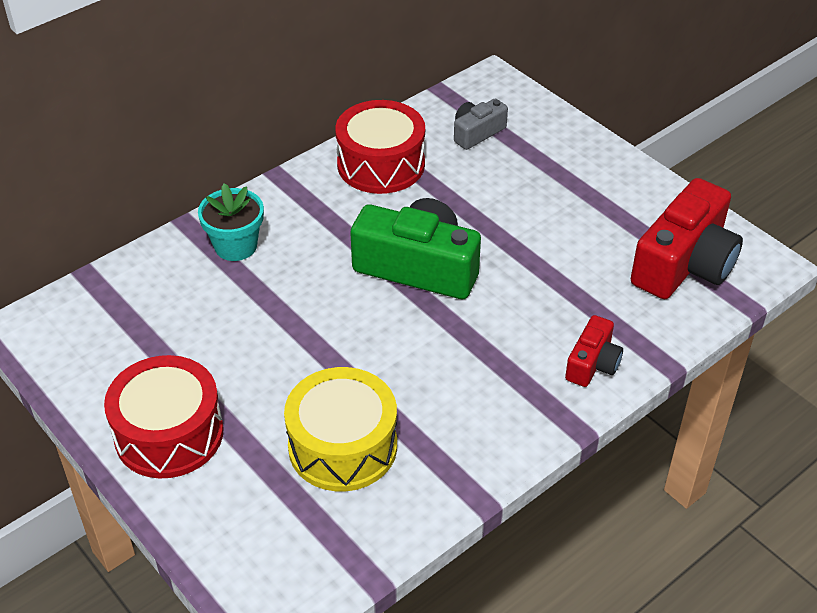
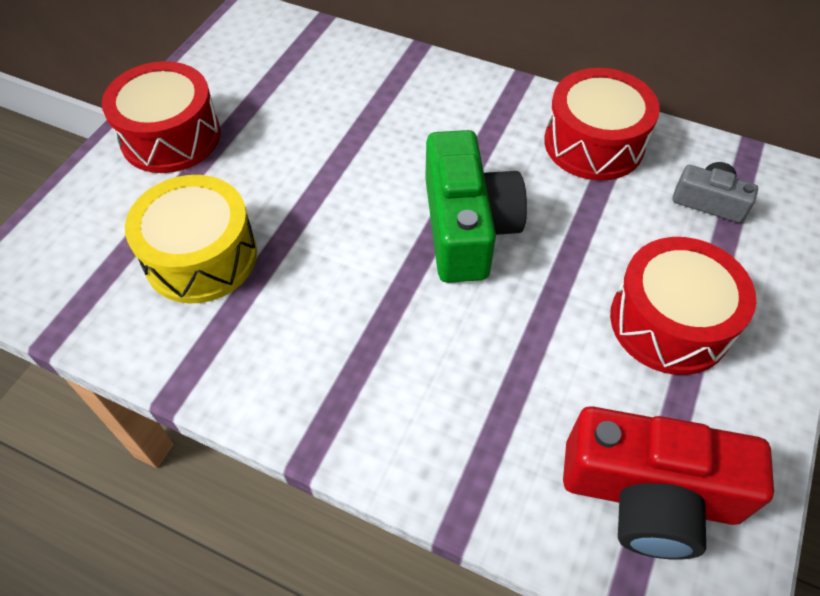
camera: 65 degrees right, 10 degrees up
(235, 246) = (409, 89): turquoise flower pot -> none
(566, 198) = (669, 322): none -> red drum
(592, 363) = (414, 440): red camera -> none

